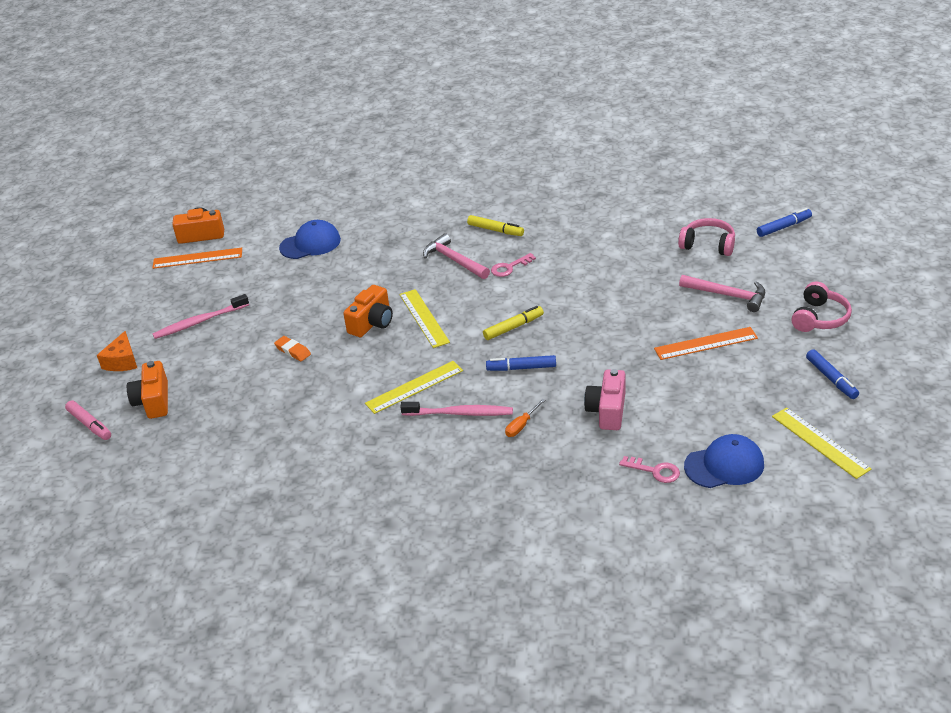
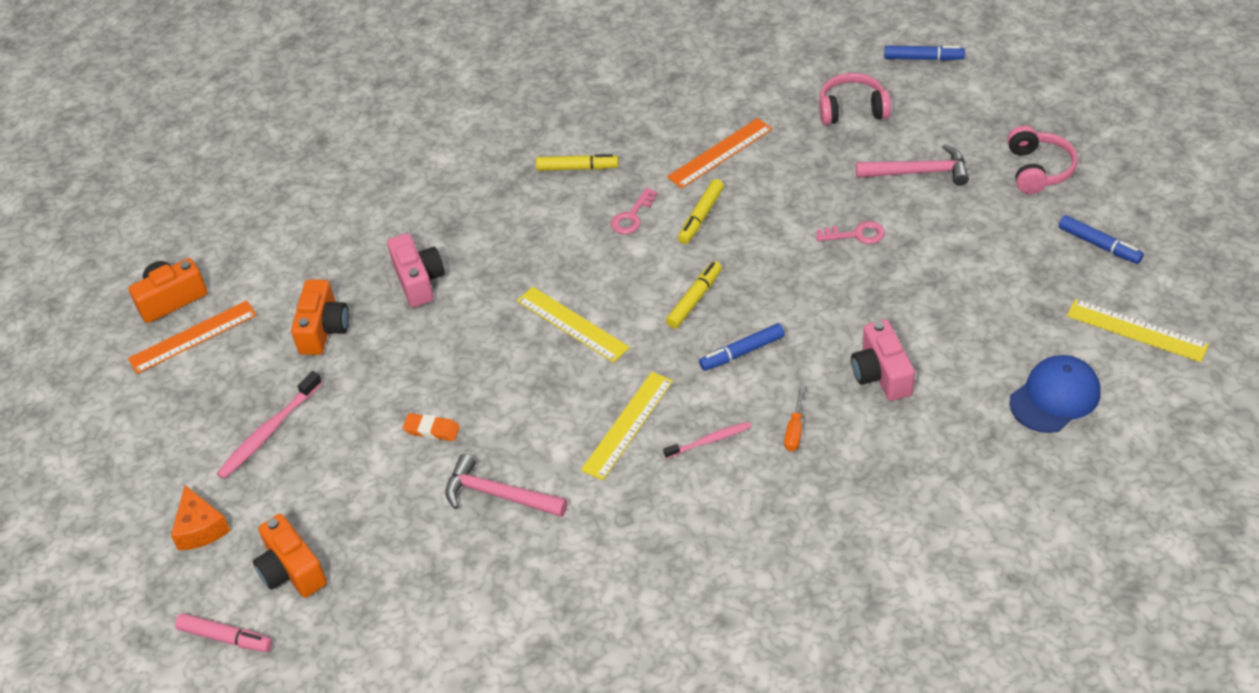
camera: 25 degrees left, 10 degrees up
(310, 244) = (341, 264): blue cap -> none
(349, 266) = (419, 281): none -> pink camera
(372, 323) = (509, 354): orange camera -> orange camera (323, 329)
(454, 260) = (554, 228): pink hammer -> pink hammer (498, 494)
(460, 413) = (710, 440): pink toothbrush -> pink toothbrush, size x0.63
(555, 280) = (701, 216): none -> yellow marker
(655, 471) = (984, 432): pink key -> pink key (856, 234)
(706, 343) = (935, 245): orange ruler -> orange ruler (720, 153)
(783, 227) = (923, 58): blue marker -> blue marker turned 60 degrees clockwise

